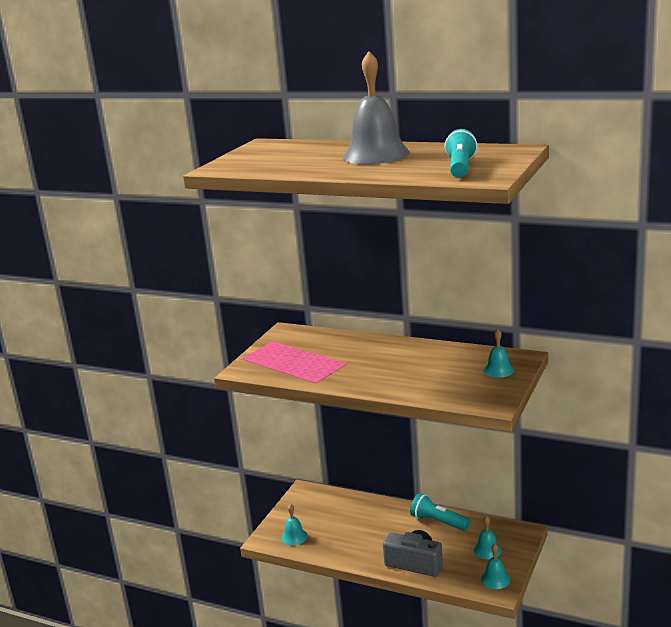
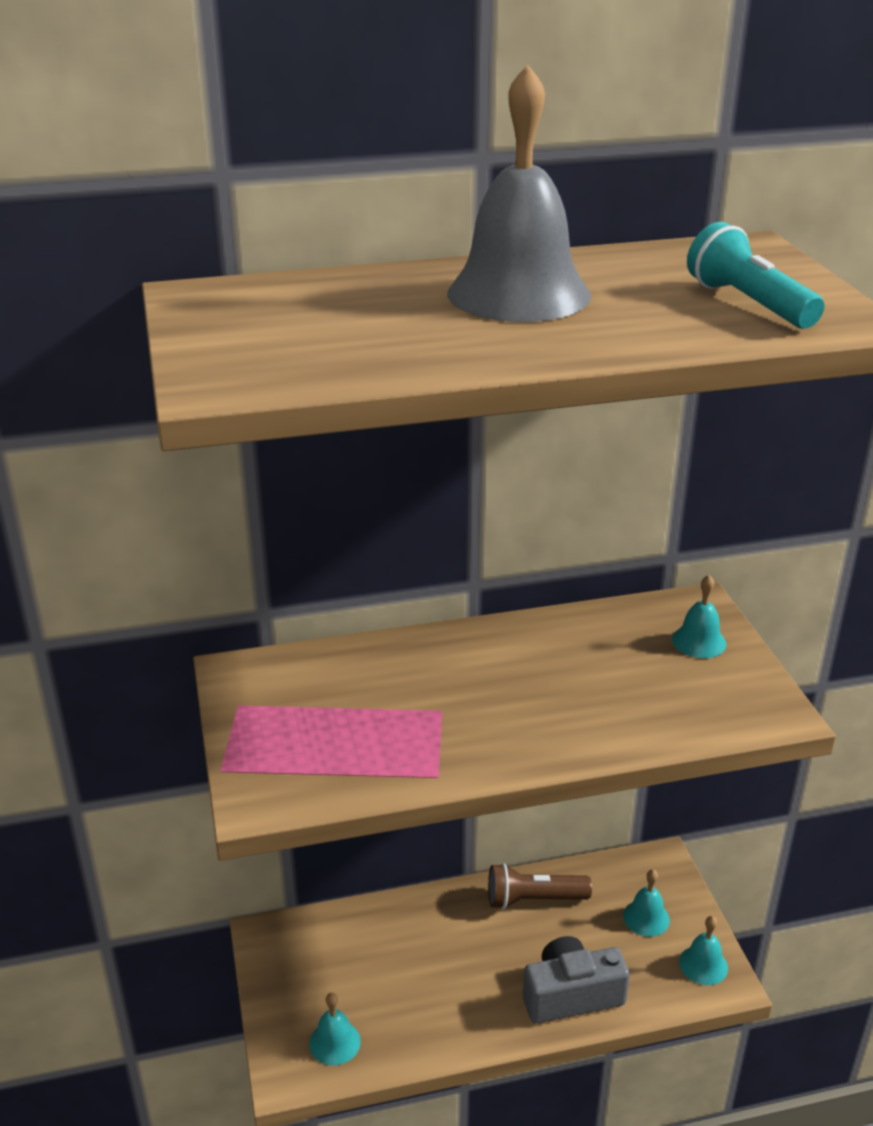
camera: 40 degrees left, 10 degrees up
(438, 522) = (533, 899): turquoise flashlight -> brown flashlight

